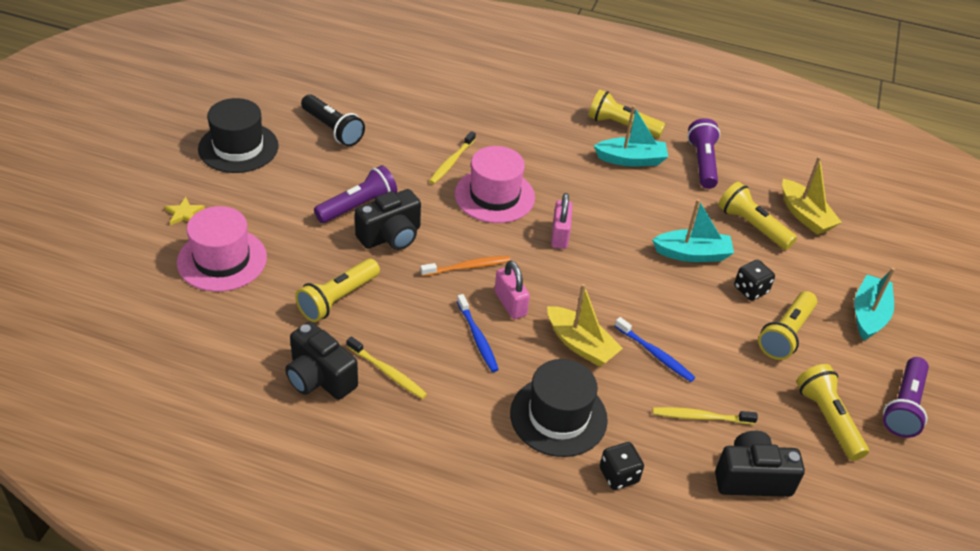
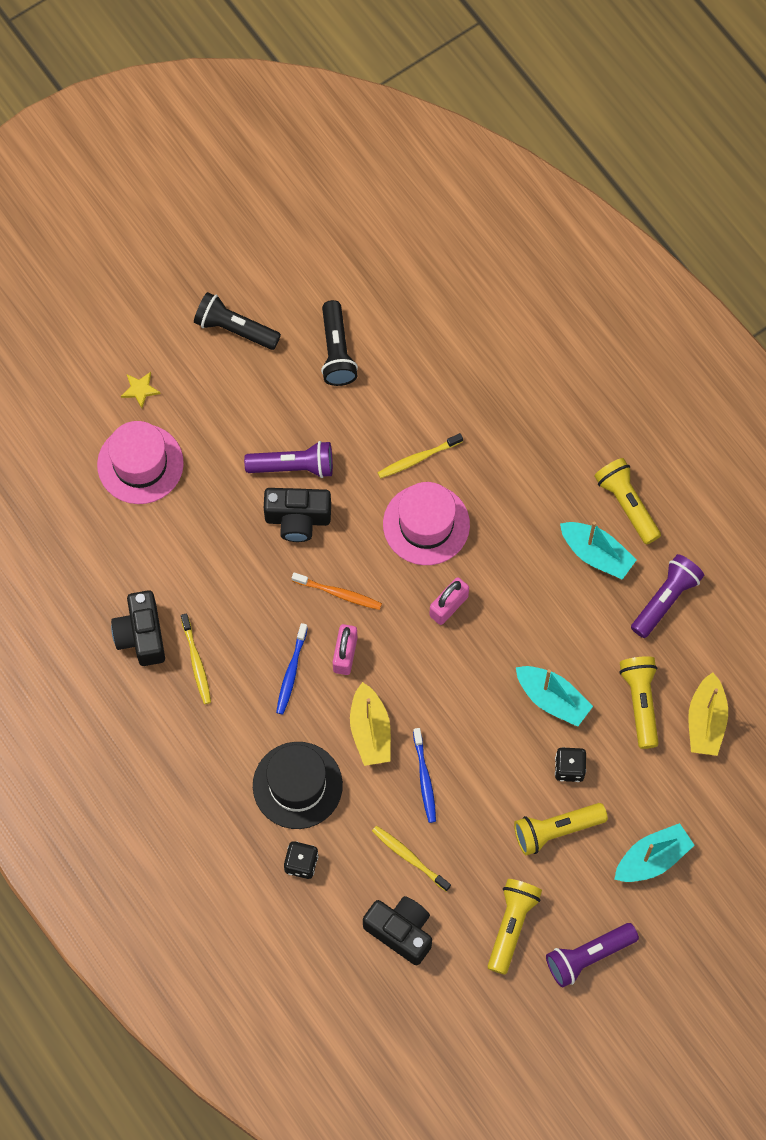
camera: 40 degrees right, 25 degrees up
(238, 147) = (234, 329): black hat -> black flashlight
(338, 299) = (206, 564): yellow flashlight -> none

